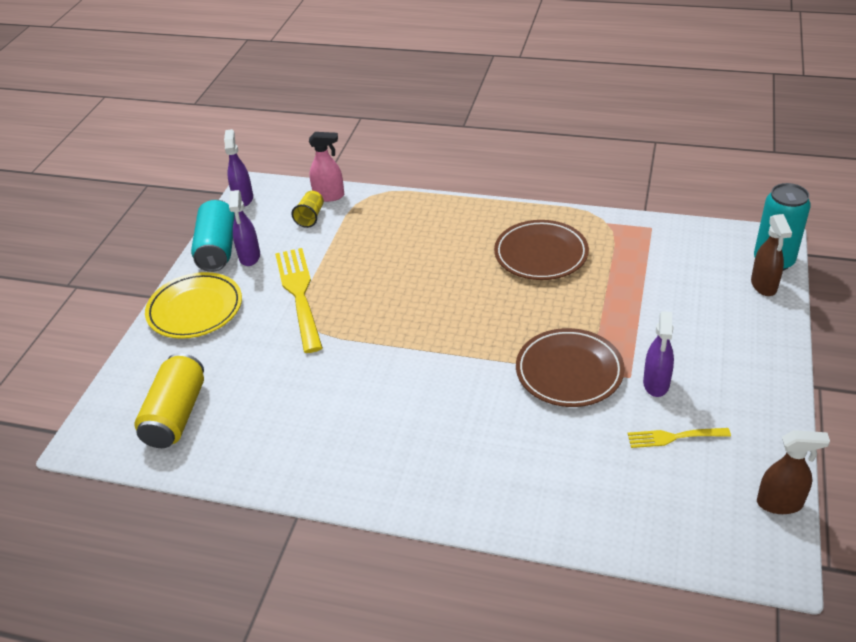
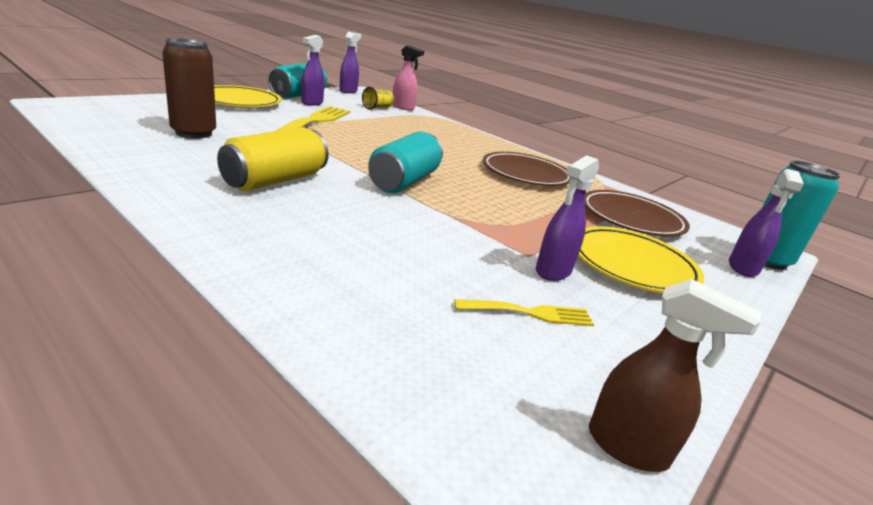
camera: 20 degrees right, 15 degrees down
(176, 415) = (134, 120): yellow can -> yellow can (275, 180)
(247, 396) = (193, 133): none -> brown can
(471, 342) = (404, 181): none -> turquoise can
(569, 371) = (469, 227): brown plate -> brown plate (631, 218)
(673, 437) = (530, 313): yellow fork -> yellow fork turned 150 degrees clockwise
(696, 338) = (632, 265): none -> yellow plate
(764, 286) = (743, 268): brown spray bottle -> purple spray bottle

